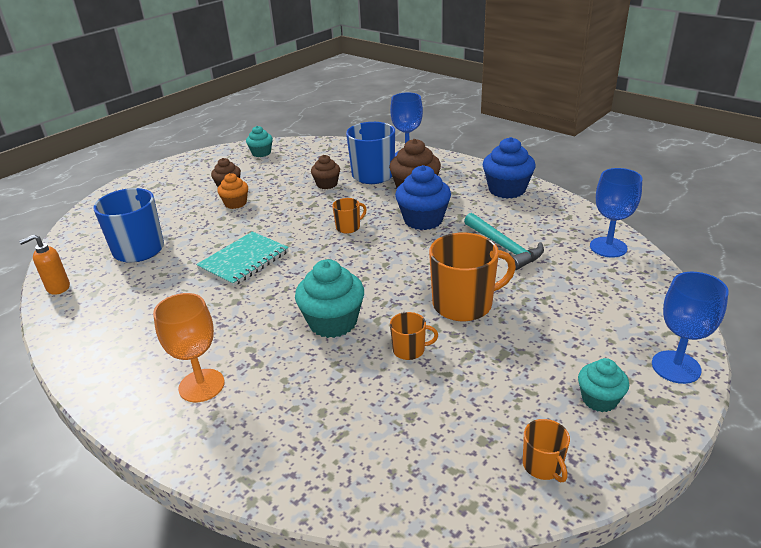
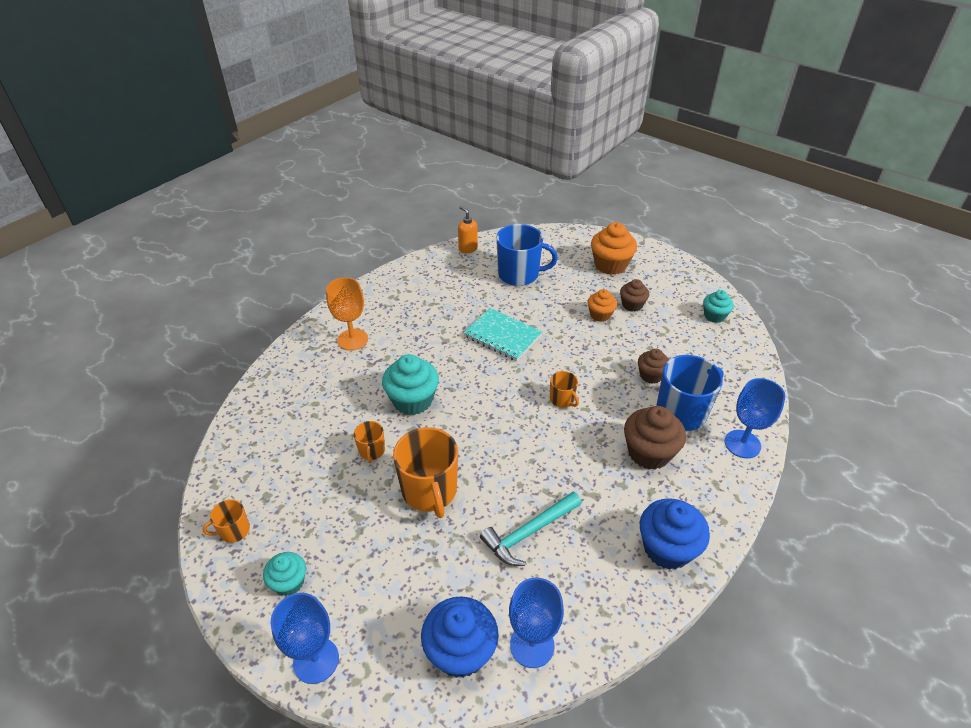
camera: 85 degrees right, 10 degrees up
(159, 194) = (610, 265): none -> orange cupcake
(423, 220) = (581, 460): blue cupcake -> blue cupcake (460, 651)

